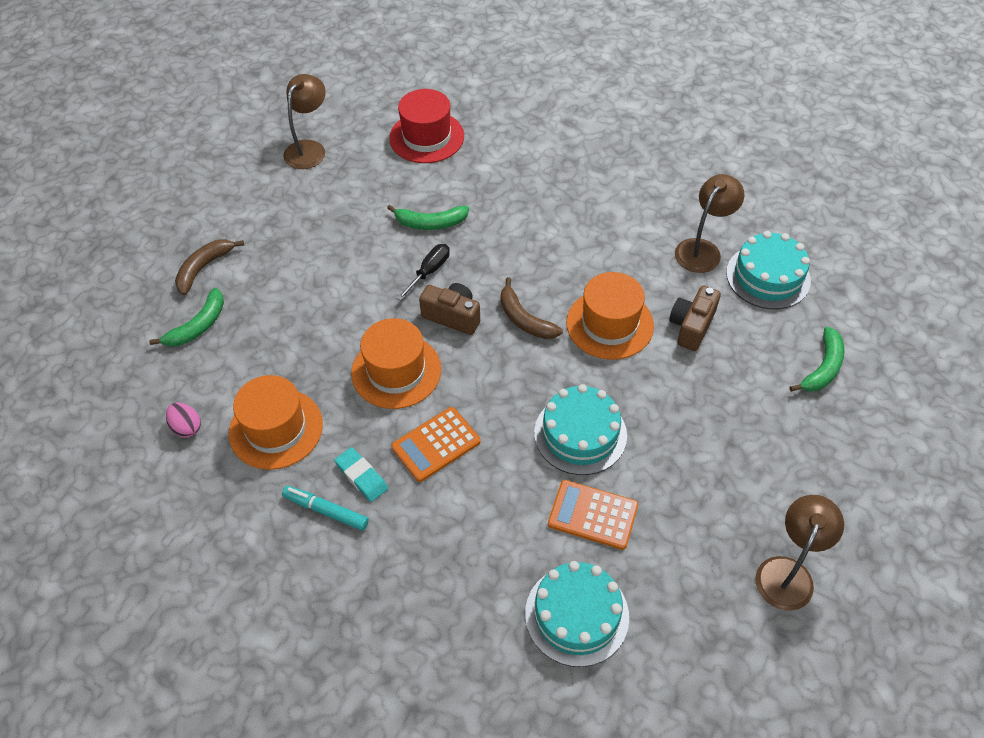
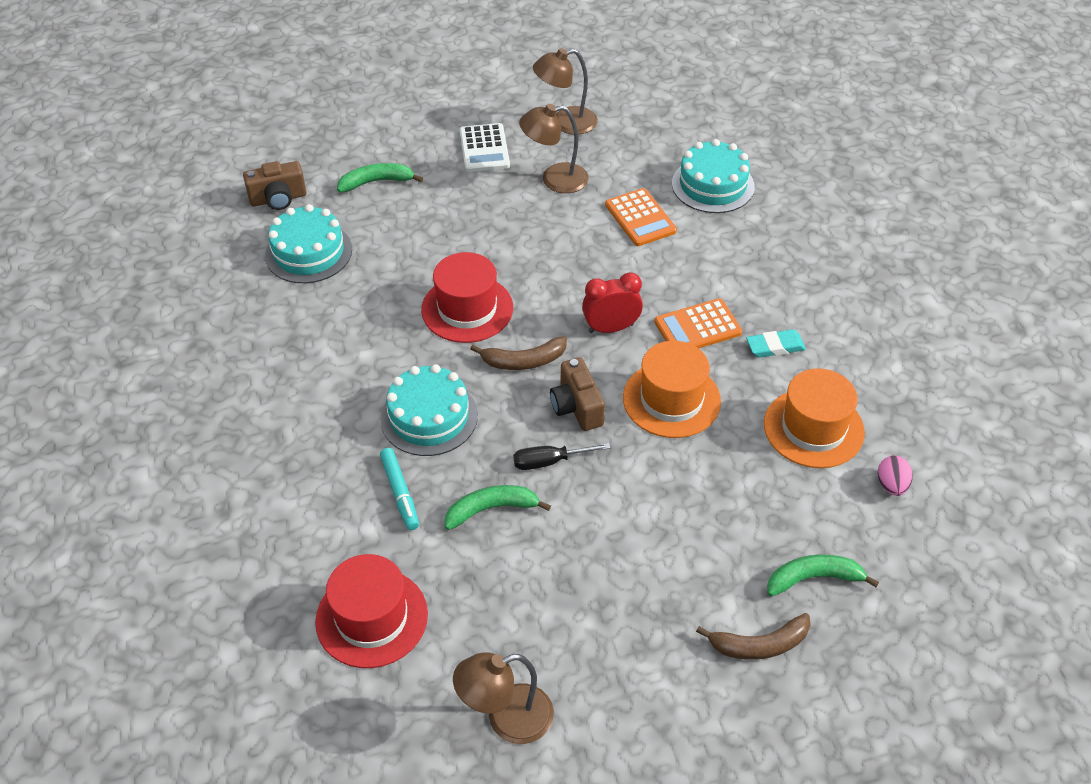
camera: 135 degrees left, 5 degrees down
(326, 510) = (822, 344): turquoise marker -> turquoise marker (400, 493)
(361, 476) = (775, 346): turquoise eraser -> turquoise eraser turned 75 degrees clockwise
(430, 223) = (491, 509): green banana -> green banana turned 60 degrees counterclockwise
(436, 444) = (697, 327): orange calculator -> orange calculator turned 150 degrees clockwise
(497, 391) = (611, 328): none -> red clock
(524, 319) = (523, 361): brown banana -> brown banana turned 75 degrees clockwise
(580, 434) = (588, 261): turquoise cake -> turquoise cake (429, 417)
(609, 324) = (467, 309): orange hat -> red hat
(691, 326) = (414, 264): brown camera -> brown camera (278, 199)
(702, 249) = (317, 304): brown lamp -> brown lamp (555, 179)
(804, 474) = (484, 148): none -> white calculator

